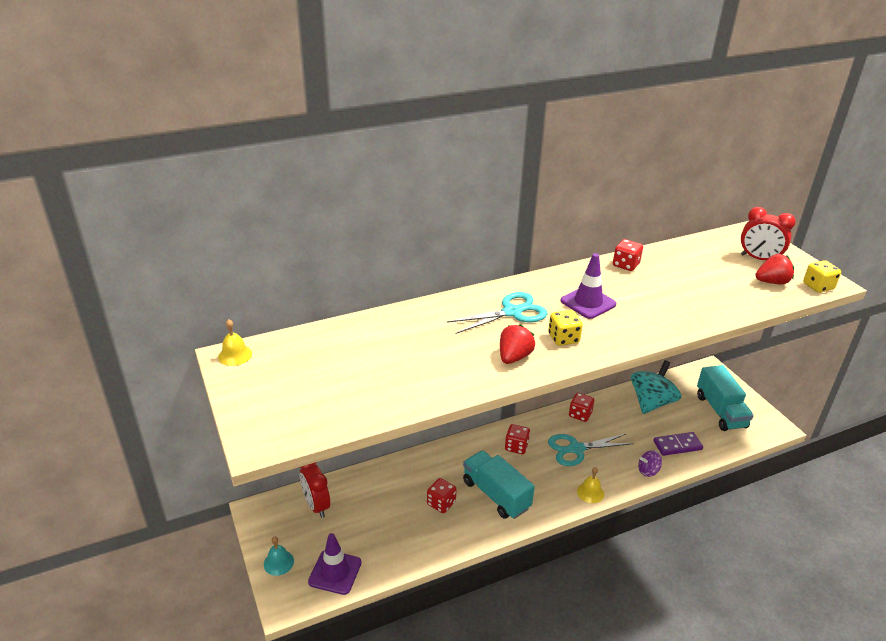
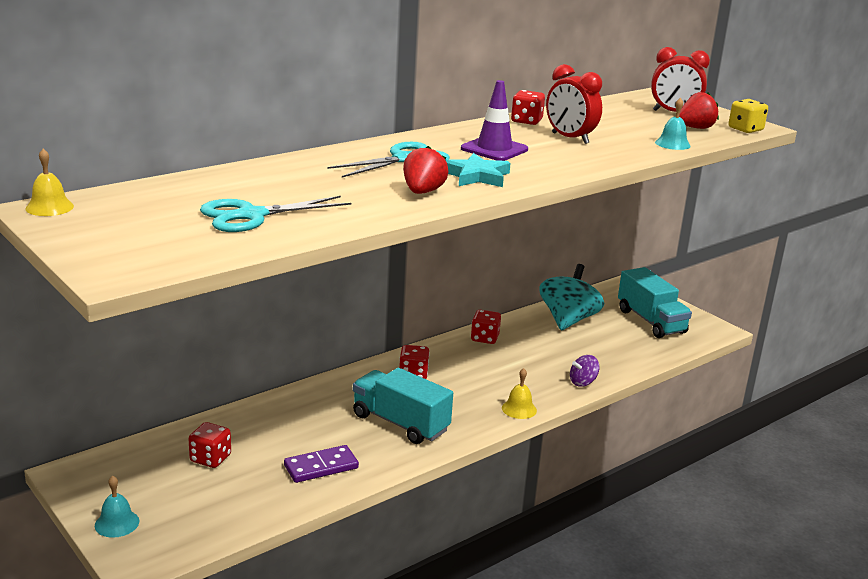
camera: 15 degrees left, 10 degrees down
(316, 505) = (156, 459): red clock -> red clock (570, 138)
(335, 572) = (202, 523): purple traffic cone -> none
(441, 503) = (330, 439): red dice -> red dice (210, 458)
(563, 338) = (476, 176): yellow dice -> turquoise star
(576, 449) = (490, 370): turquoise scissors -> turquoise scissors (252, 215)
(677, 445) = (610, 356): purple domino -> purple domino (321, 467)
(745, 304) = (672, 144): none -> turquoise bell

